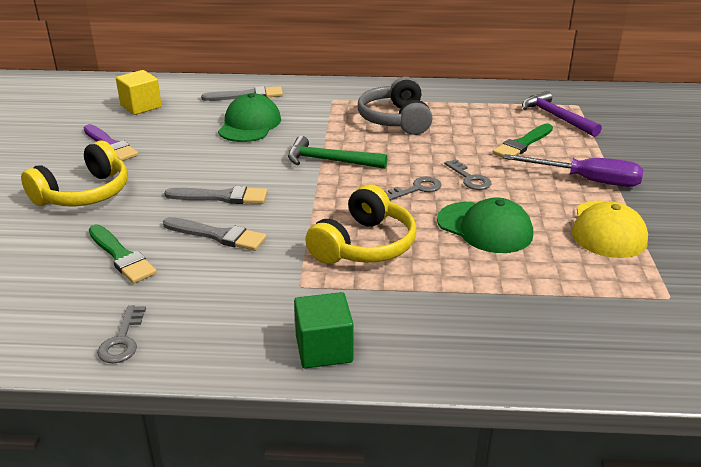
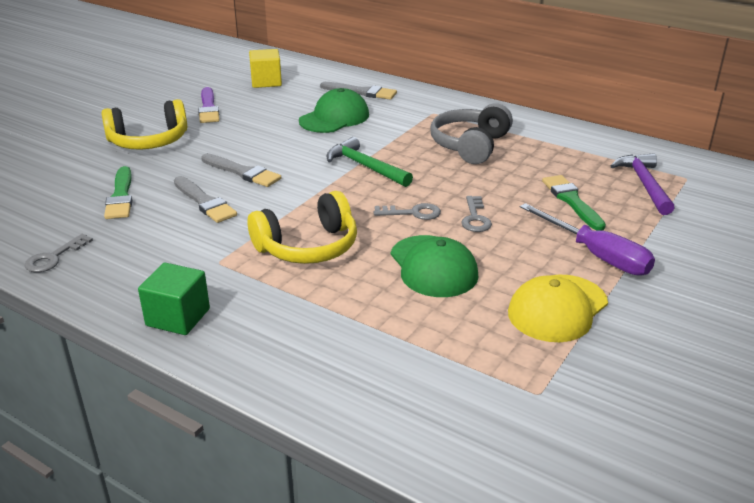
camera: 30 degrees right, 0 degrees up
(522, 144) = (571, 201): green brush -> green brush turned 90 degrees clockwise

